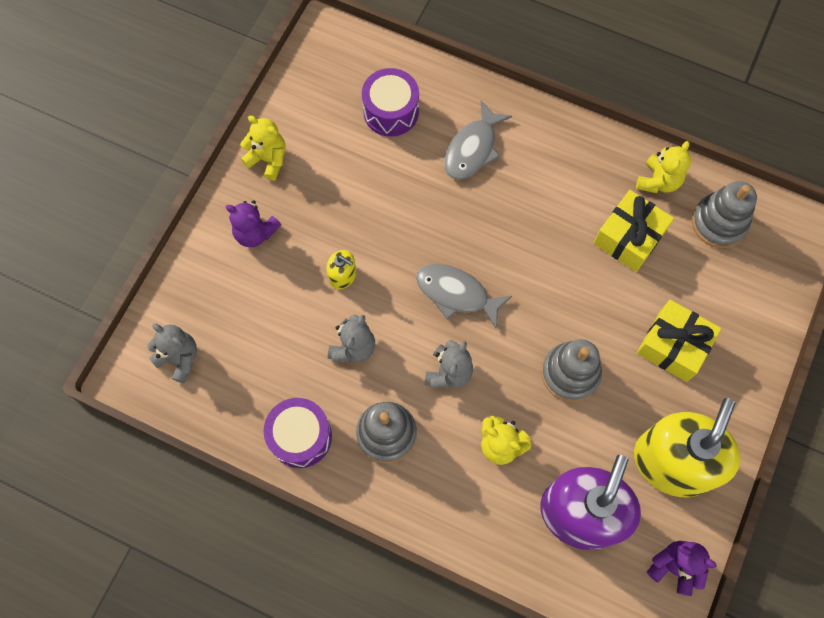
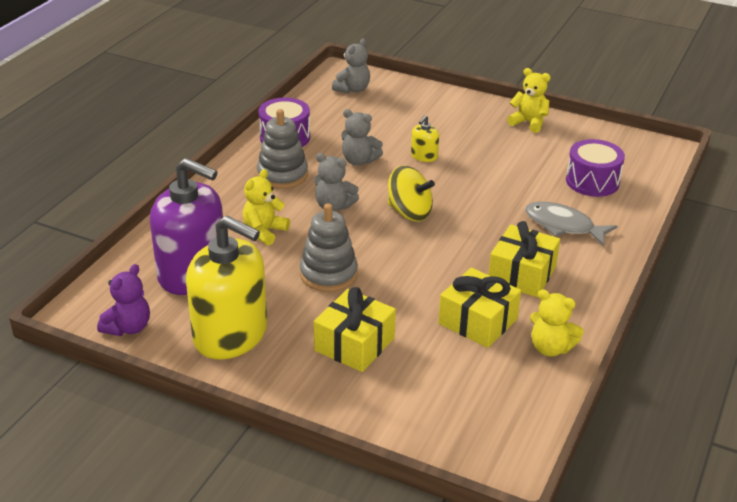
camera: 90 degrees right, 35 degrees down
(255, 233) = (460, 118): purple teddy bear -> none
(268, 159) = (529, 123): yellow teddy bear -> yellow teddy bear turned 90 degrees counterclockwise
(456, 293) = (409, 212): grey fish -> yellow spinning top
(555, 194) = (522, 274): none -> yellow gift
(719, 223) = (504, 392): grey stacking toy -> none

